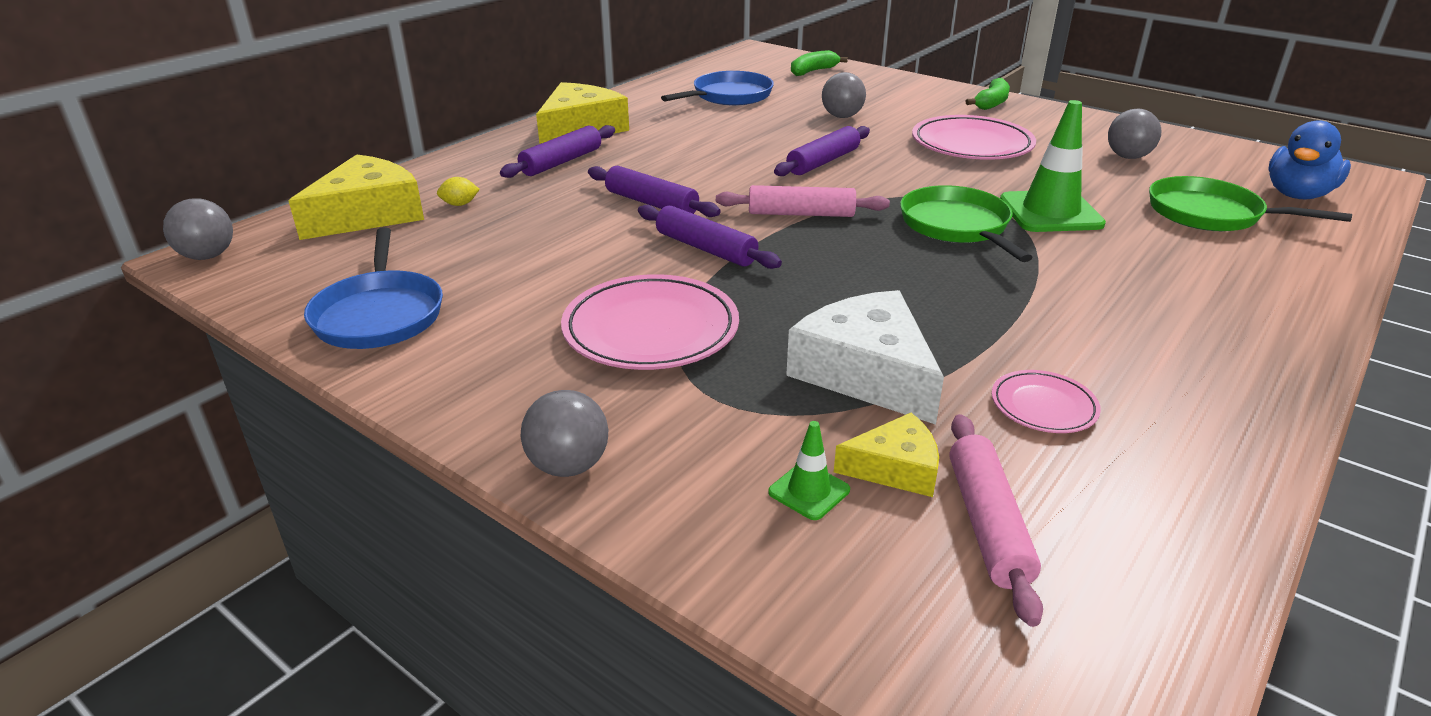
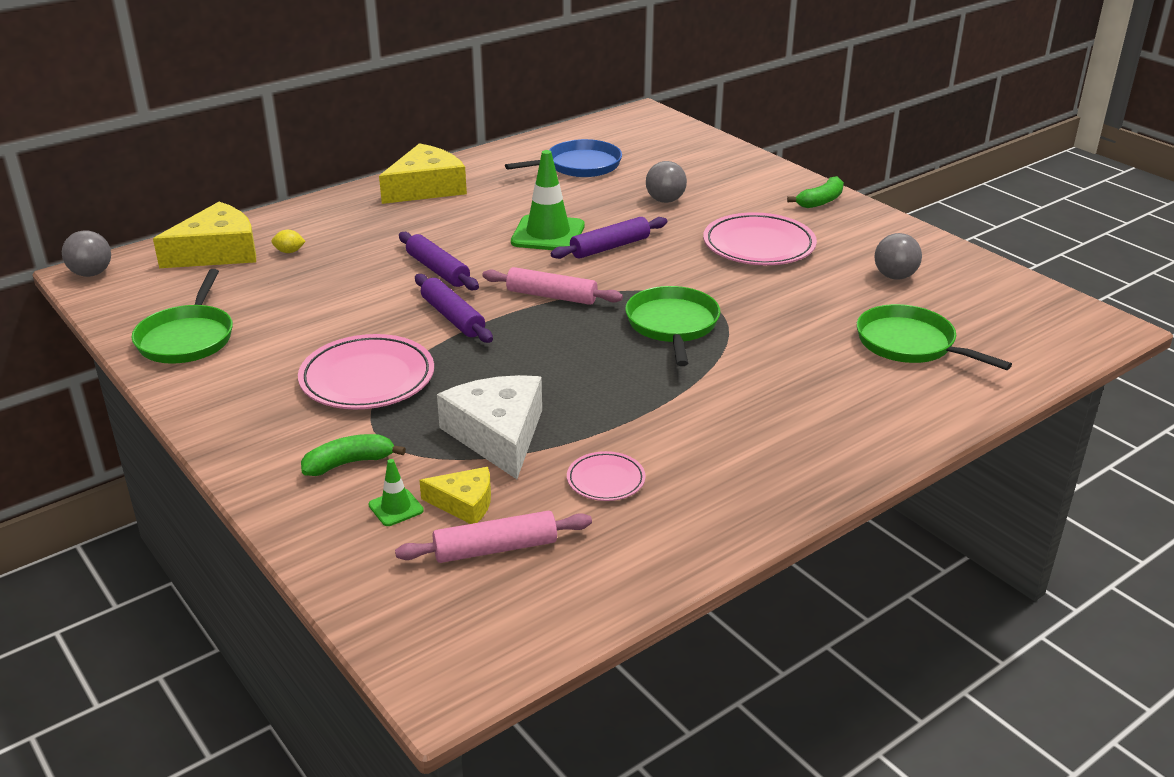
camera: 15 degrees right, 0 degrees up
(379, 315) = (187, 338): blue pan -> green pan
(561, 162) = (390, 220): purple rolling pin -> none
(568, 466) = (254, 465): grey ball -> none
(813, 71) = (679, 145): green banana -> green banana (349, 463)
(987, 524) = (495, 548): pink rolling pin -> pink rolling pin turned 60 degrees clockwise
(1050, 212) = (766, 323): green traffic cone -> green traffic cone (548, 234)
(1297, 195) = (1015, 336): blue duck -> none

